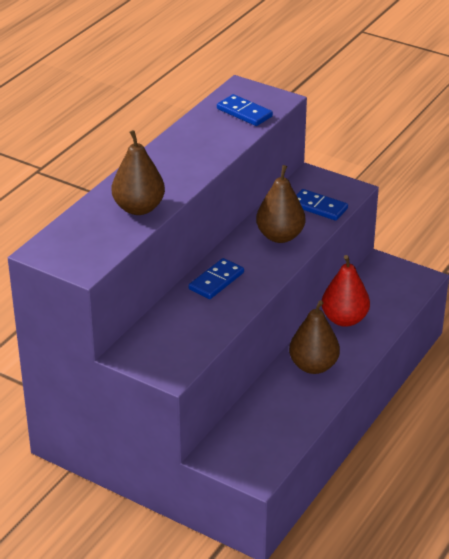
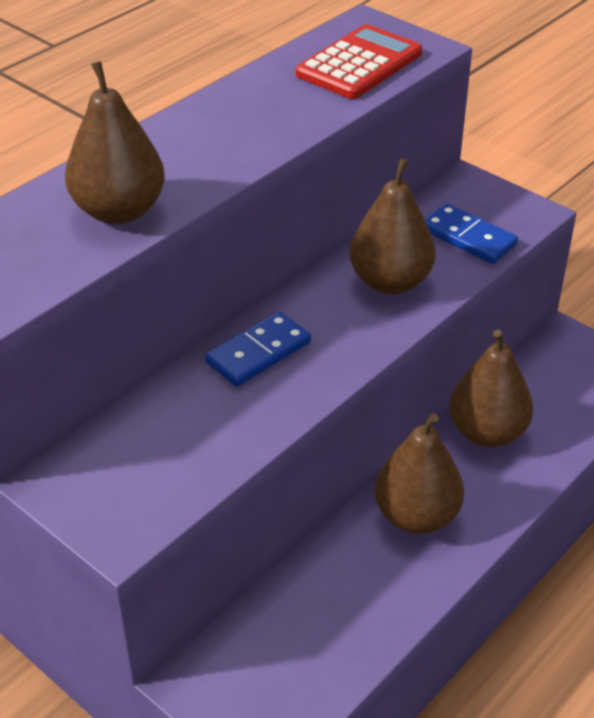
camera: 10 degrees right, 5 degrees up
(244, 113) = (359, 64): blue domino -> red calculator
(344, 319) = (486, 432): red pear -> brown pear

